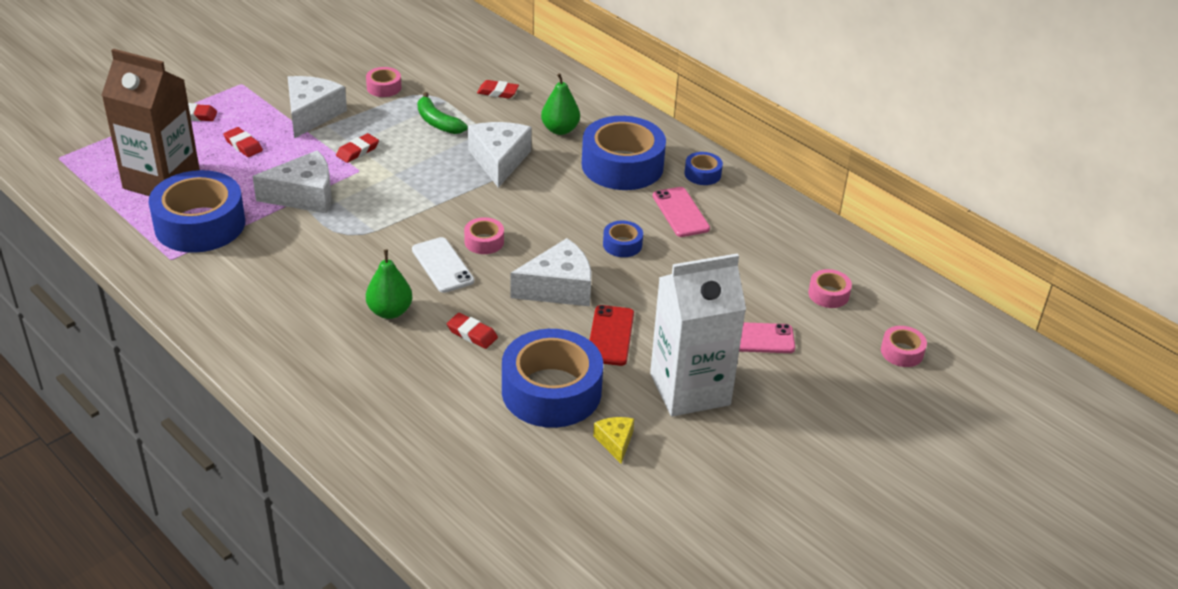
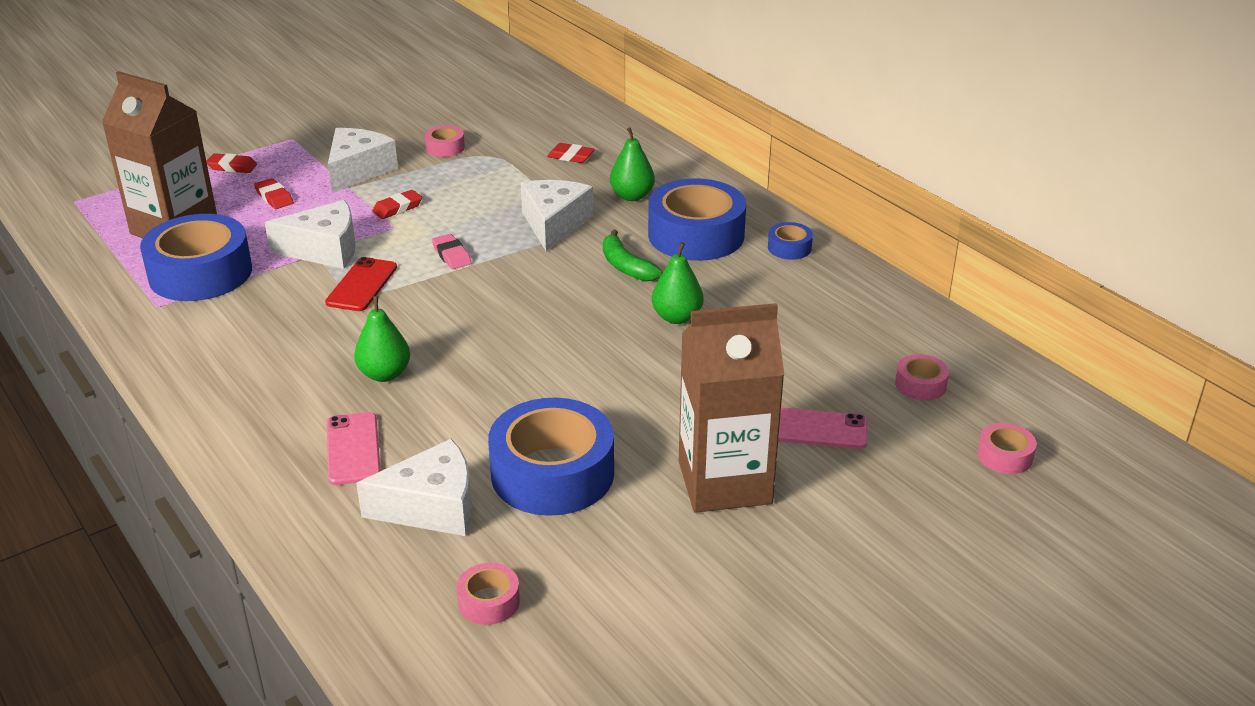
camera: 10 degrees right, 5 degrees down
(417, 195) = (451, 255): none -> pink eraser
(437, 122) = (495, 183): green banana -> green banana (626, 266)
(442, 265) = (459, 328): white phone -> none
(472, 334) = (474, 404): red eraser -> none
(484, 241) = (514, 306): pink tape -> pink tape (489, 602)
(558, 288) = (589, 360): white cheese -> white cheese (432, 507)
(610, 336) = (640, 415): red phone -> red phone (362, 285)
(615, 442) = (617, 537): yellow cheese -> none
(622, 244) = (677, 317): blue tape -> green pear
(680, 212) = (754, 287): pink phone -> pink phone (353, 449)
(690, 389) = (724, 482): white carton -> brown carton

